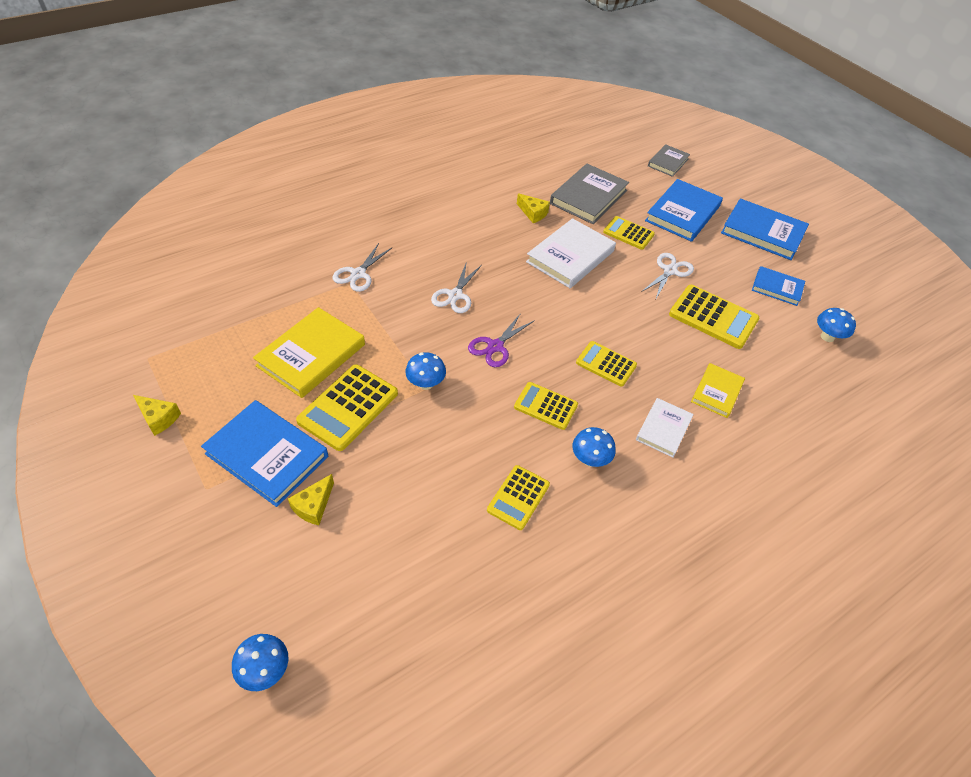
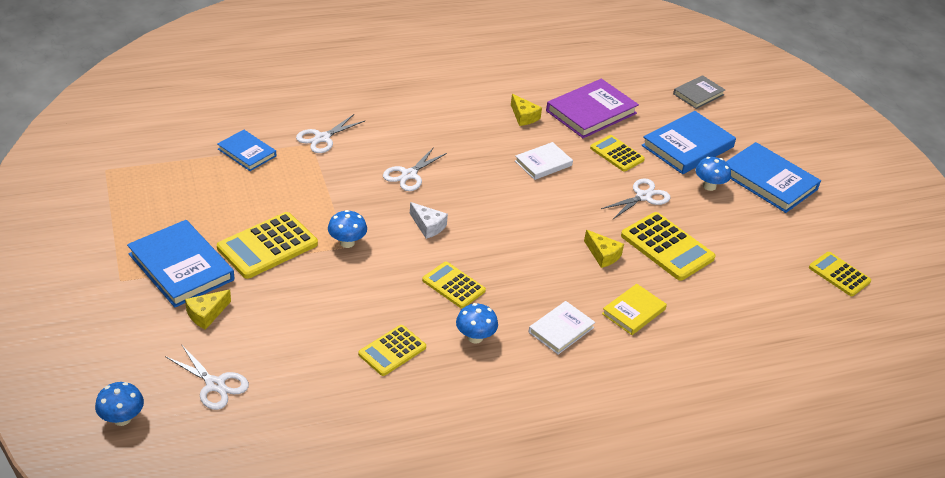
camera: 15 degrees right, 10 degrees down
(159, 418) = (99, 218): yellow cheese -> yellow cheese (603, 255)
(311, 355) = (251, 197): yellow book -> none
(354, 593) = (215, 385): none -> white scissors
(495, 346) = (428, 226): purple scissors -> white cheese
(570, 256) = (543, 163): white book -> white book, size x0.59
(588, 197) = (591, 112): grey book -> purple book
(606, 364) = (531, 264): yellow calculator -> yellow calculator (839, 274)
(777, 288) = (754, 235): blue book -> blue book (247, 153)
(827, 337) = (783, 290): blue mushroom -> blue mushroom (709, 186)

